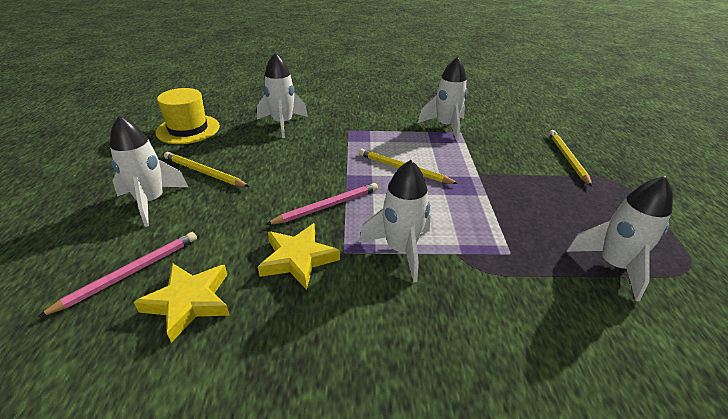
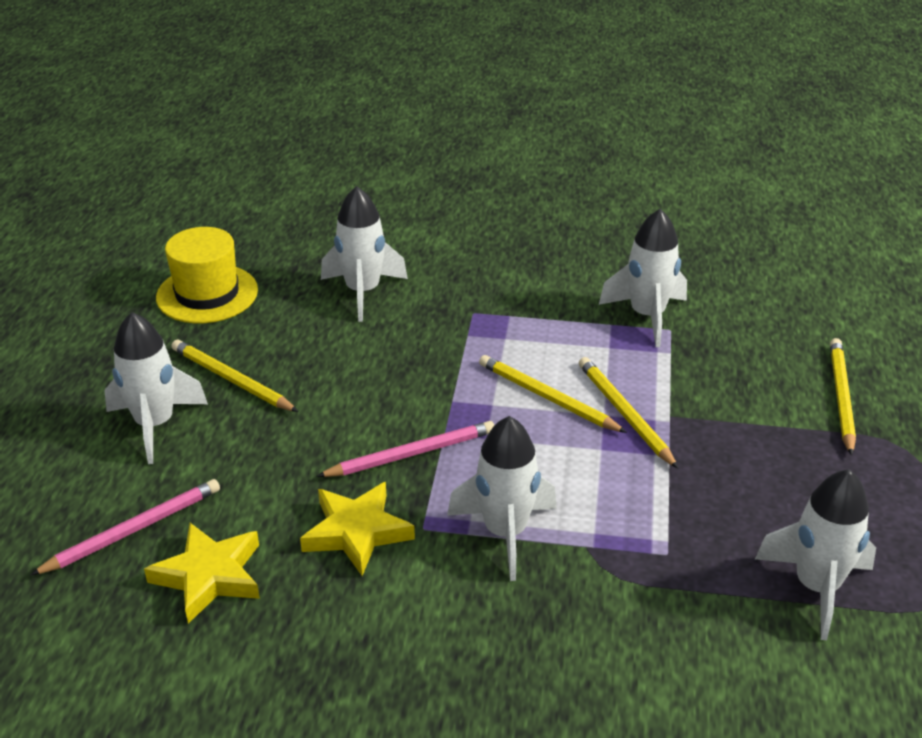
camera: 10 degrees right, 0 degrees up
(451, 175) = (624, 414): none -> yellow pencil

